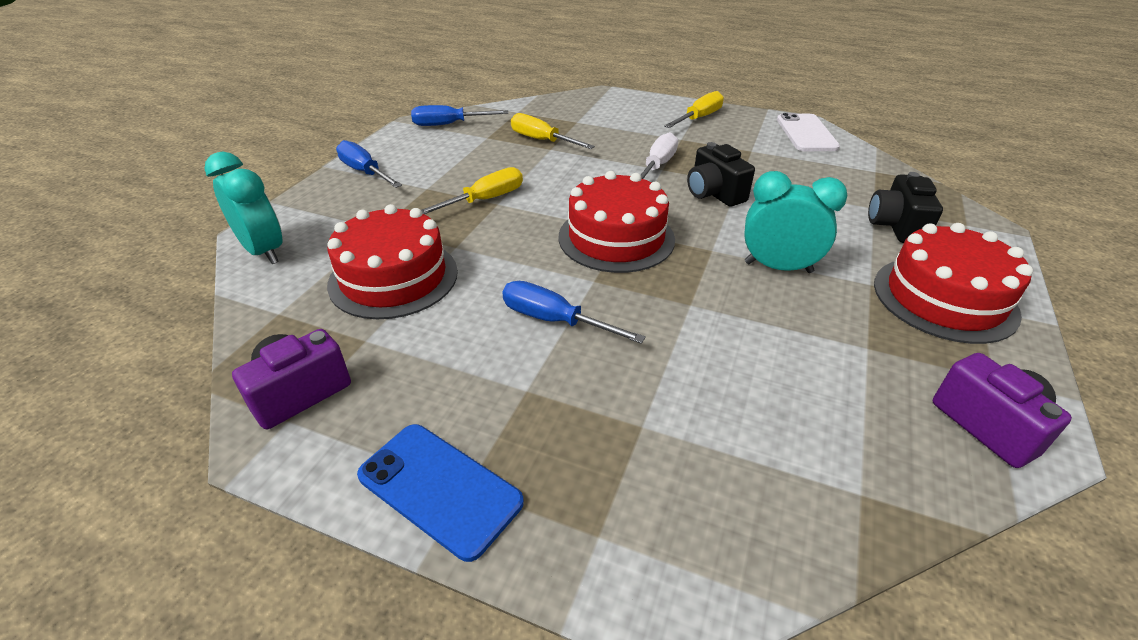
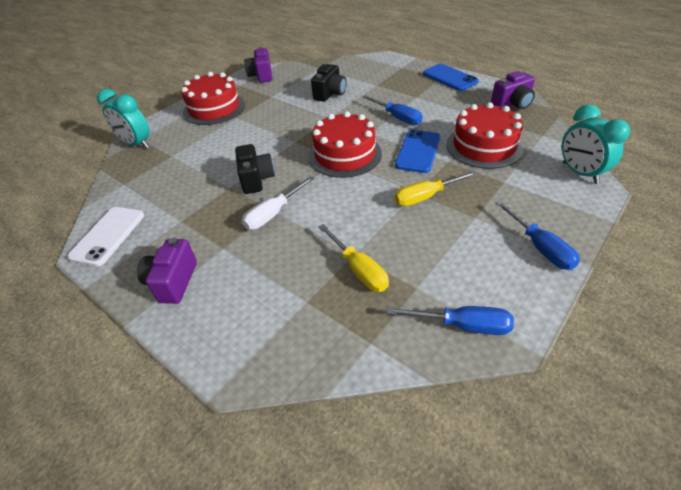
camera: 160 degrees left, 5 degrees up
(503, 256) = (418, 151): none -> blue phone
(699, 118) = (173, 282): yellow screwdriver -> purple camera
(778, 267) = (270, 128): turquoise clock -> turquoise clock (136, 144)
(896, 226) = (179, 142): black camera -> black camera (330, 94)

